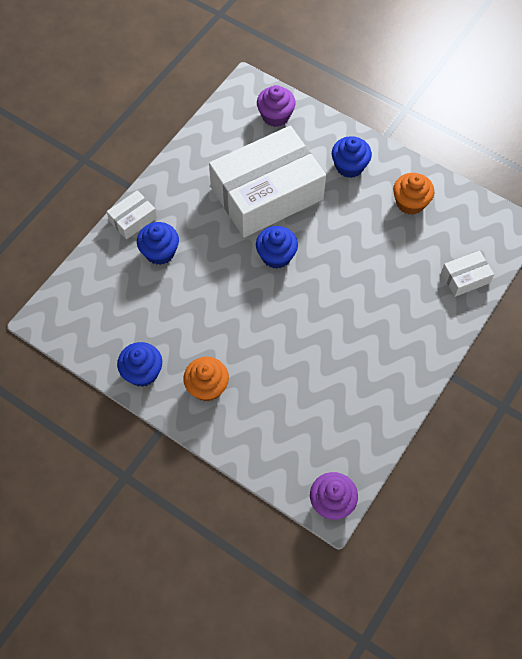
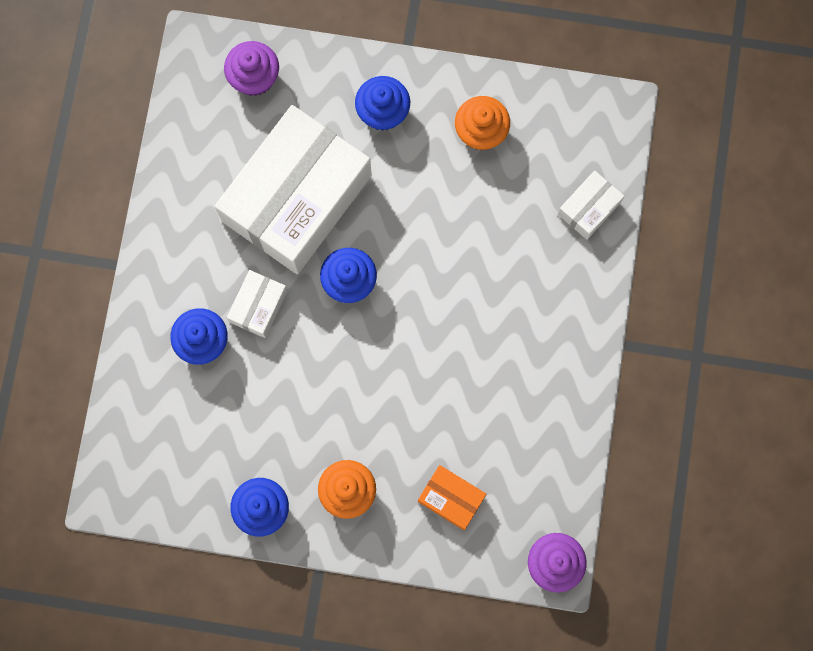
camera: 25 degrees left, 15 degrees up
(133, 219) = (146, 311): white box -> white box (258, 306)
(277, 424) = (451, 498): none -> orange box

